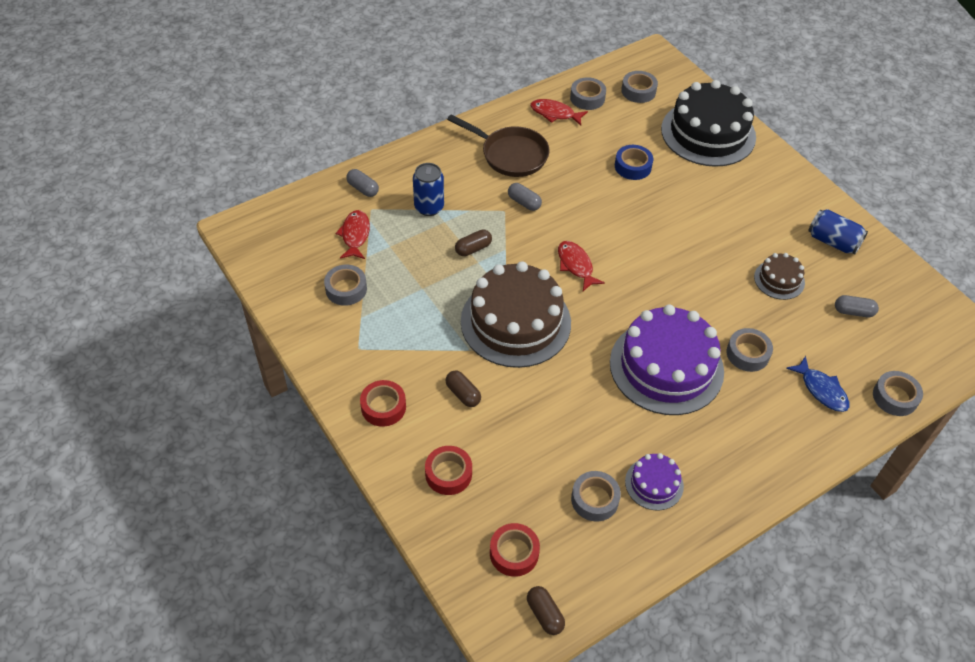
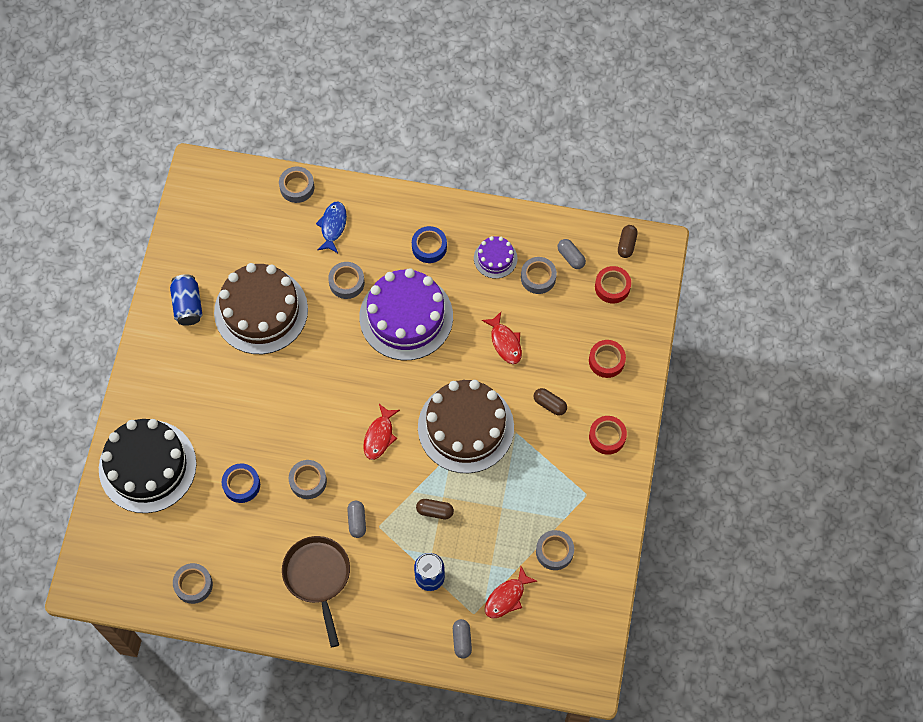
camera: 135 degrees left, 15 degrees up
(463, 394) = (549, 404): brown capsule -> brown capsule turned 60 degrees counterclockwise
(555, 113) = (238, 591): red fish -> red fish (505, 342)
(638, 91) = (145, 556): grey tape -> grey tape (308, 481)
(722, 442) = (429, 247): none -> blue tape
(779, 280) = (261, 311): brown cake -> brown cake, size x2.12
(853, 312) = (245, 251): grey capsule -> grey capsule (571, 257)

